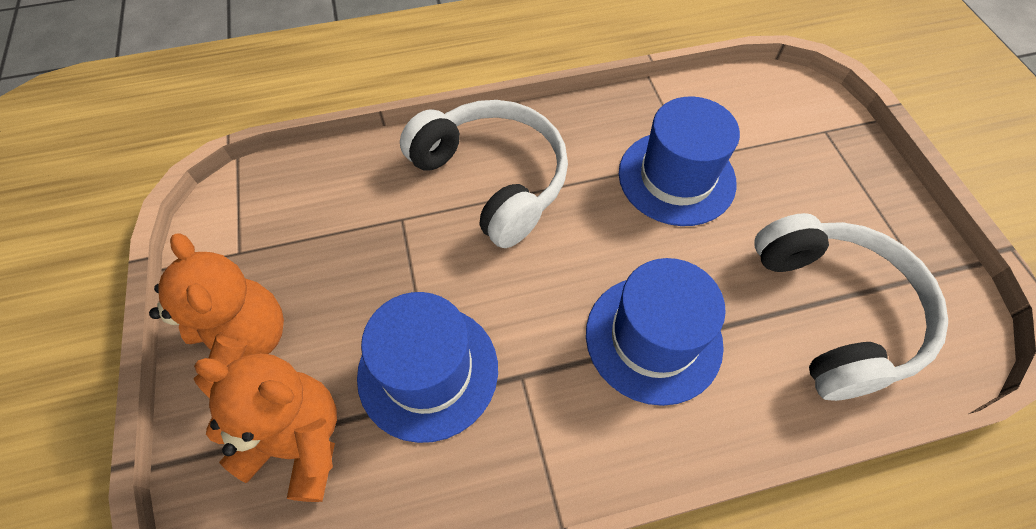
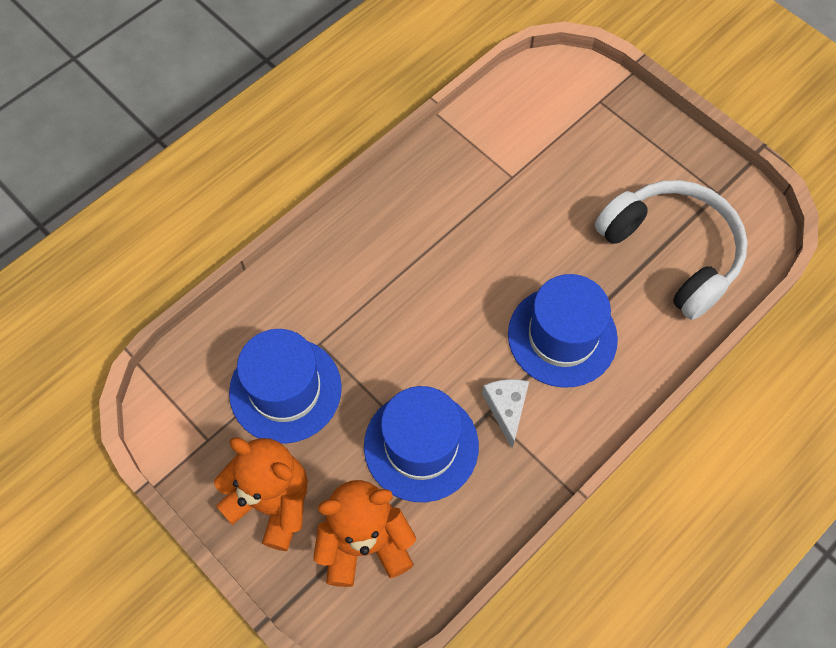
camera: 30 degrees left, 5 degrees up
(493, 179) = (369, 272): white headphones -> none
(544, 383) = (506, 409): none -> white cheese
(676, 177) = (510, 199): blue hat -> blue hat (285, 390)

